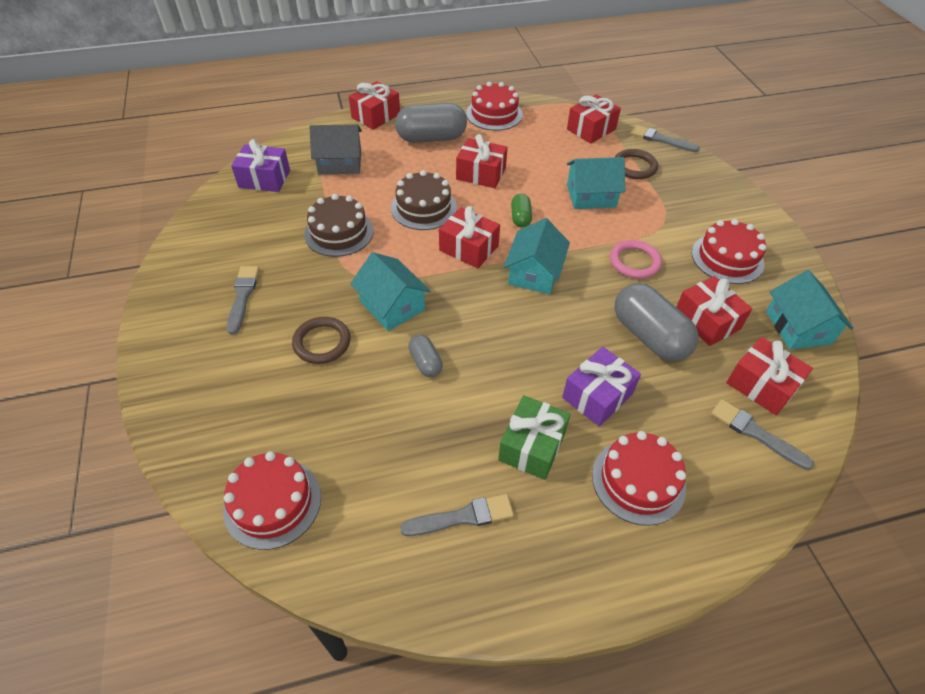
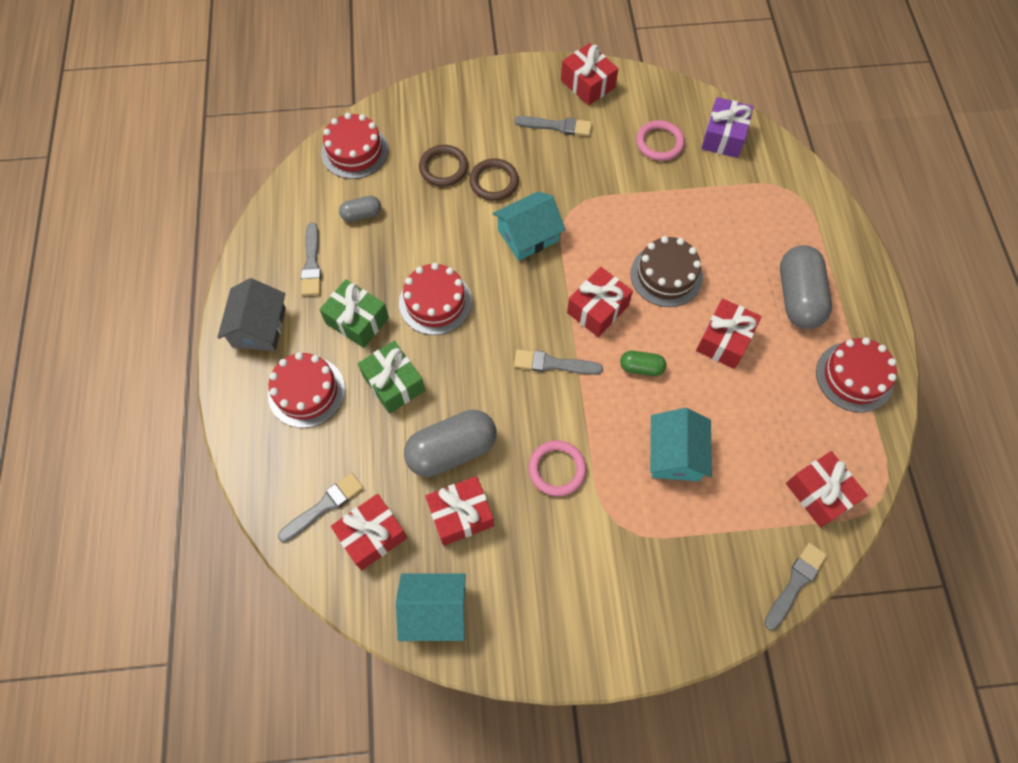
camera: 100 degrees right, 15 degrees up
(270, 219) = (659, 143): none -> pink ring
(339, 232) = (633, 198): brown cake -> none
(340, 163) = (750, 202): grey house -> grey house (259, 327)
(376, 116) = (846, 242): red gift -> red gift (587, 84)
(425, 362) = (457, 255): grey capsule -> grey capsule (361, 214)
(534, 273) = (553, 364): turquoise house -> grey brush
(597, 395) = (394, 383): purple gift -> green gift
(634, 167) = (732, 526): brown ring -> brown ring (443, 168)
(727, 258) = (549, 577): red cake -> red cake (435, 302)

